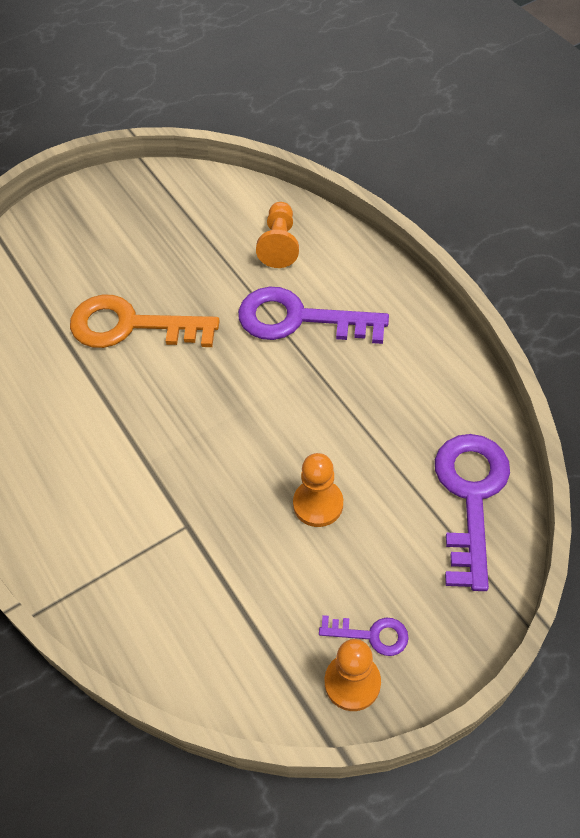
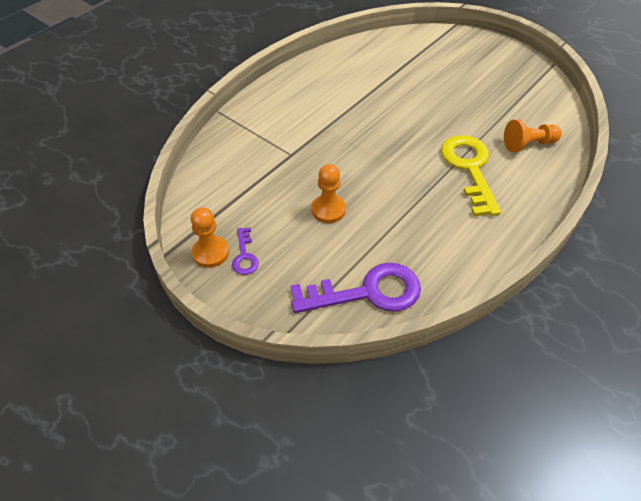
camera: 70 degrees right, 5 degrees down
(131, 326) = (418, 95): orange key -> none
(299, 319) = (469, 168): purple key -> yellow key

